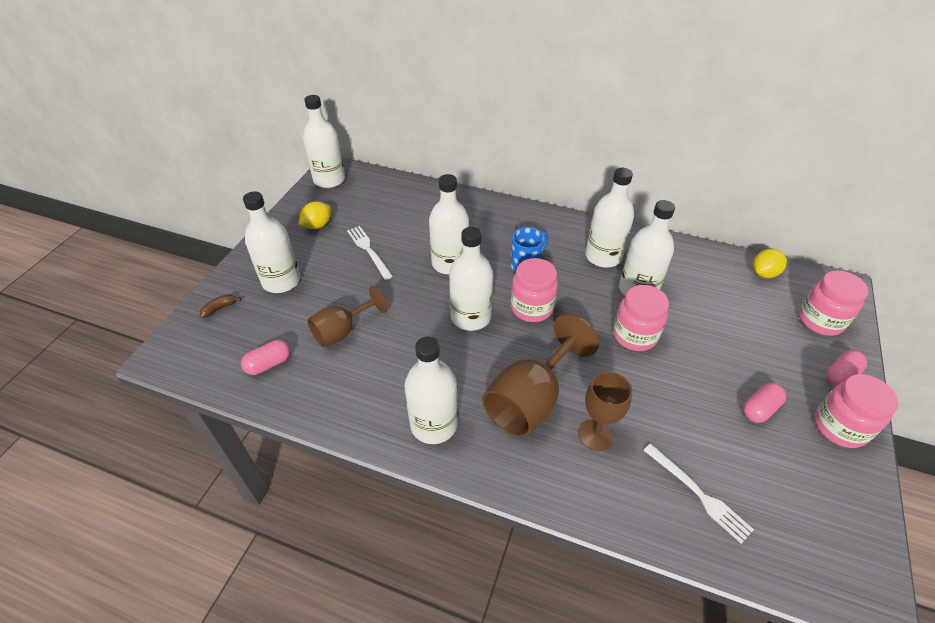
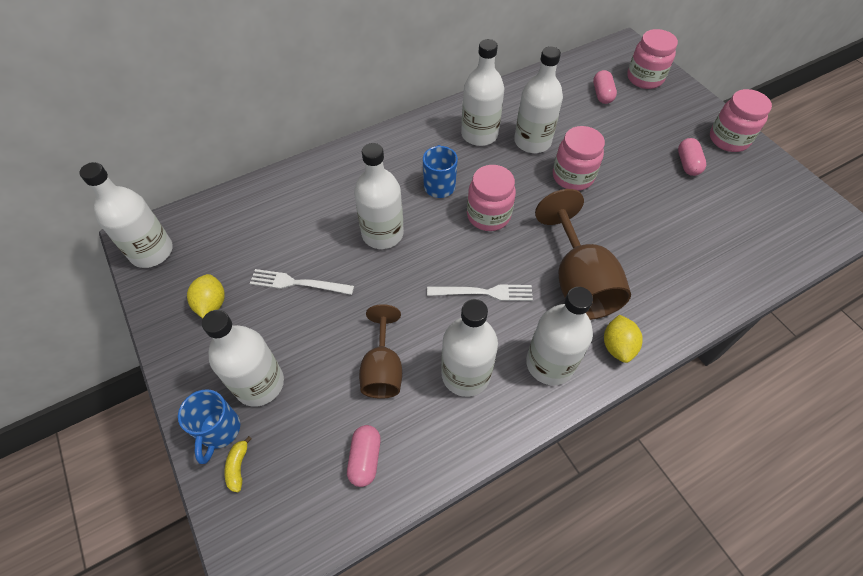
camera: 50 degrees left, 10 degrees up
(219, 308) = (238, 467): brown banana -> yellow banana
(236, 285) = (219, 431): none -> blue mug
(470, 317) = (459, 262): white bottle -> white bottle (465, 374)
(595, 435) = (640, 266): brown goblet -> none
(698, 494) = (727, 246): white fork -> white fork (484, 292)
(764, 273) = (581, 69): yellow lemon -> yellow lemon (617, 346)
(840, 375) = (693, 106): pink capsule -> pink capsule (602, 94)

